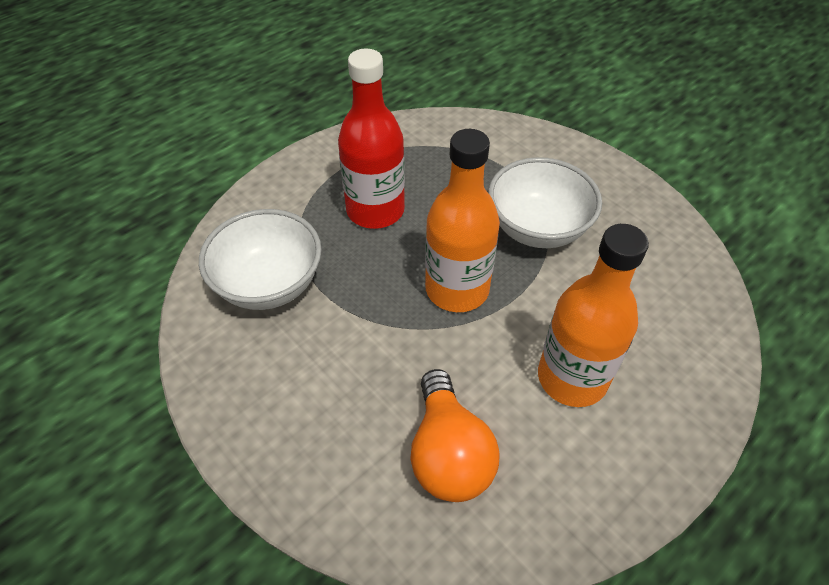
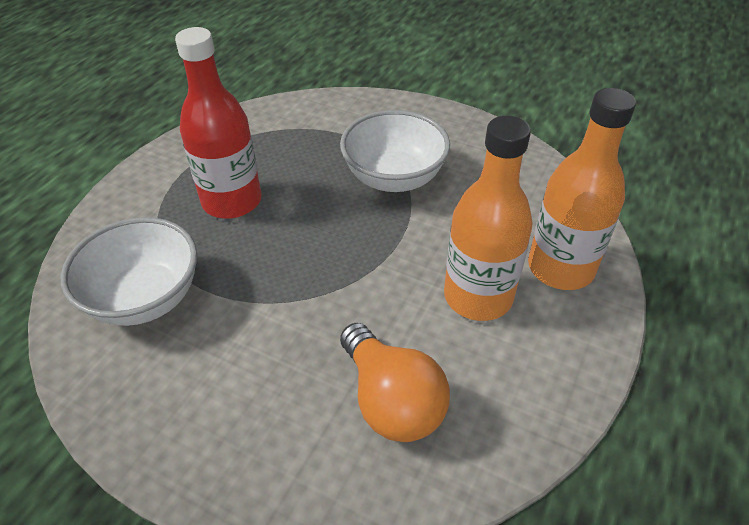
camera: 20 degrees left, 5 degrees down
(457, 289) = (340, 250): orange bottle -> orange bottle (560, 268)

